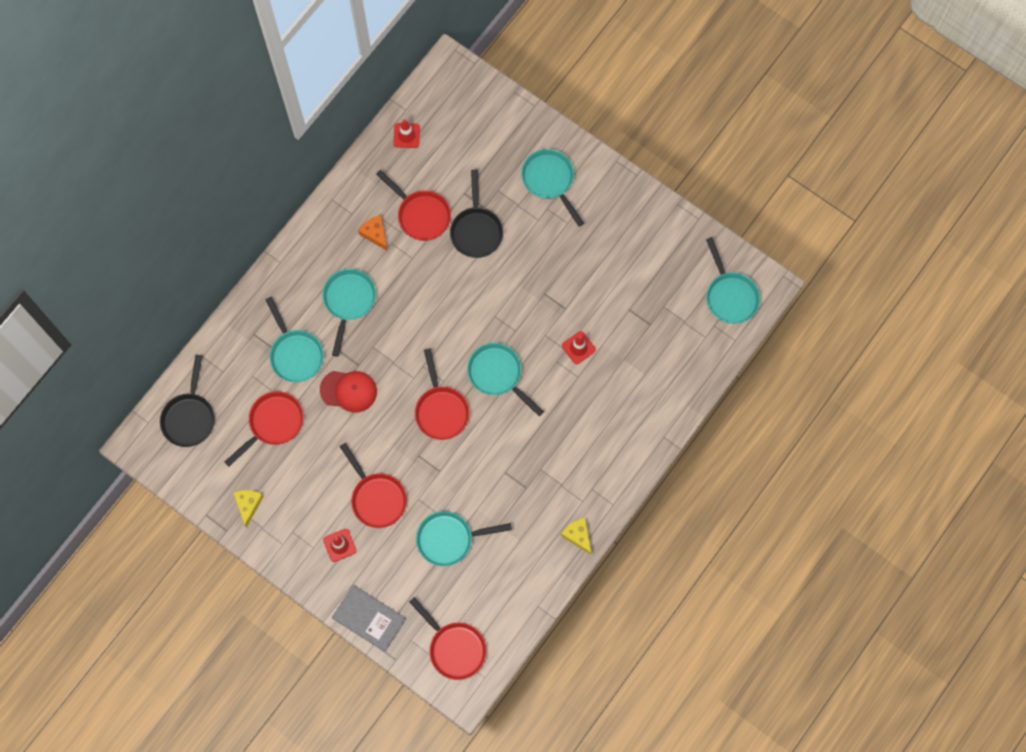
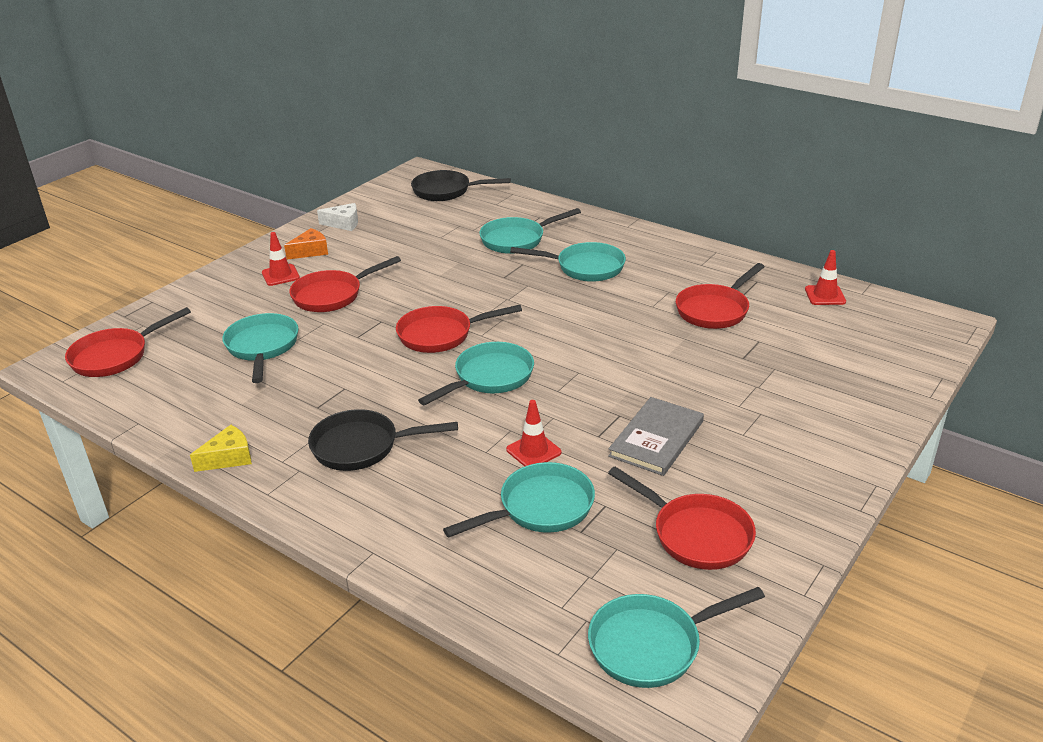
camera: 90 degrees right, 40 degrees down
(248, 505) = (343, 224): yellow cheese -> white cheese
(273, 423) = (434, 232): red pan -> red pan (696, 534)
(348, 391) = (470, 272): red cap -> none
(369, 618) = (184, 297): grey book -> grey book (656, 439)
(375, 234) = (678, 280): orange cheese -> orange cheese (310, 251)
(476, 230) = (705, 352): black pan -> black pan (362, 446)
(550, 181) = (809, 415): turquoise pan -> turquoise pan (540, 508)

